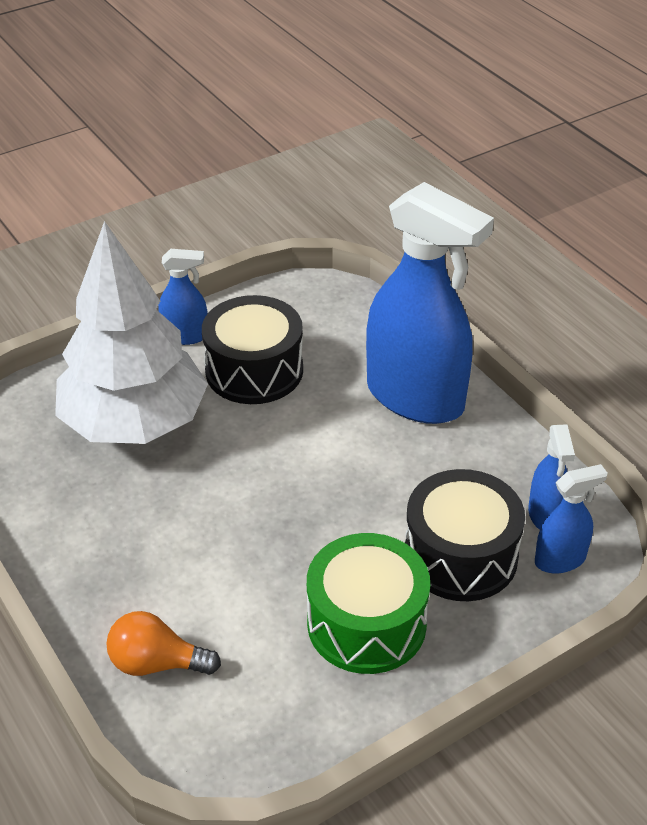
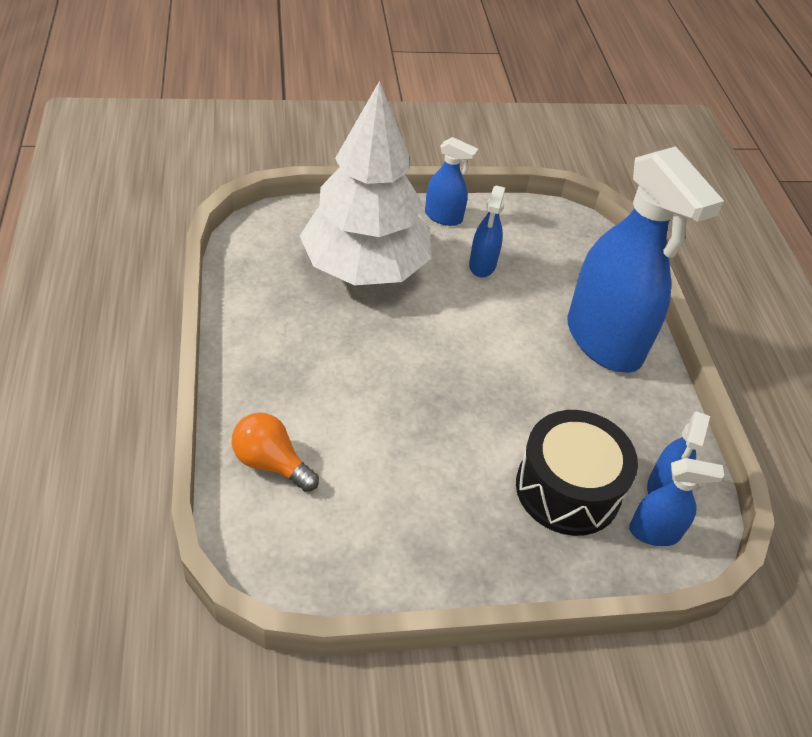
camera: 20 degrees right, 5 degrees up
(254, 370) = (482, 265): black drum -> blue spray bottle
(366, 623) = (455, 509): green drum -> none

